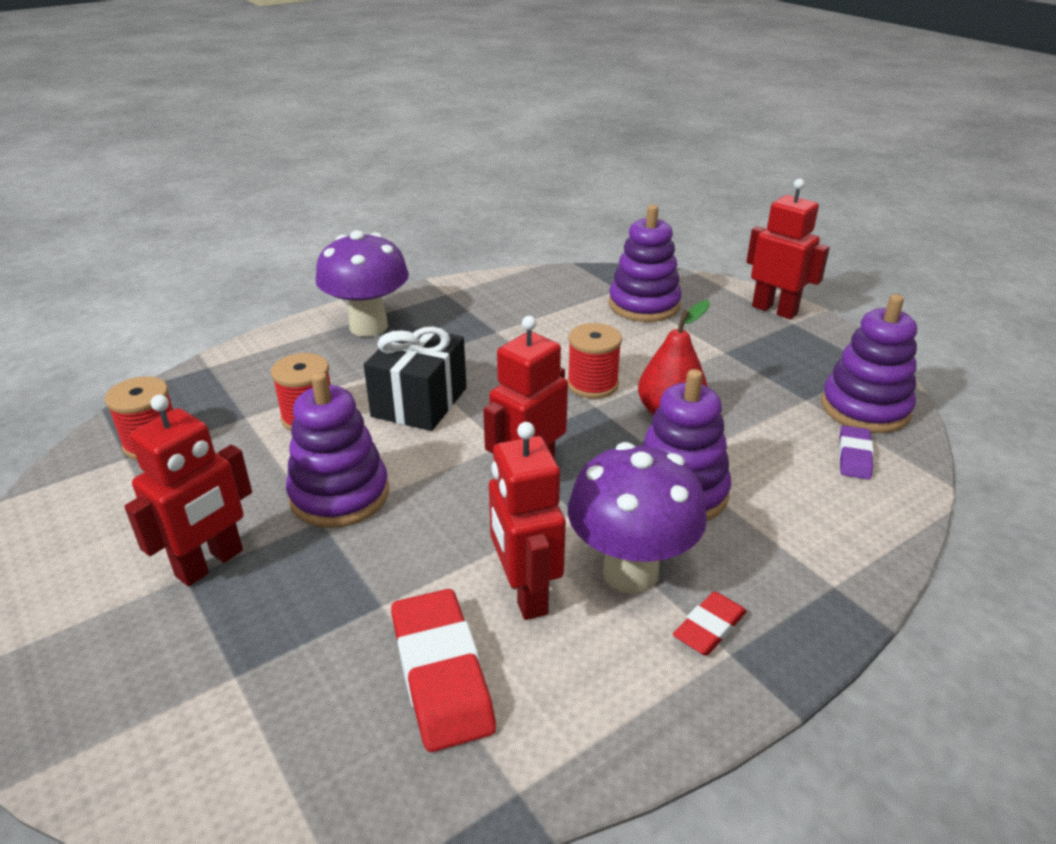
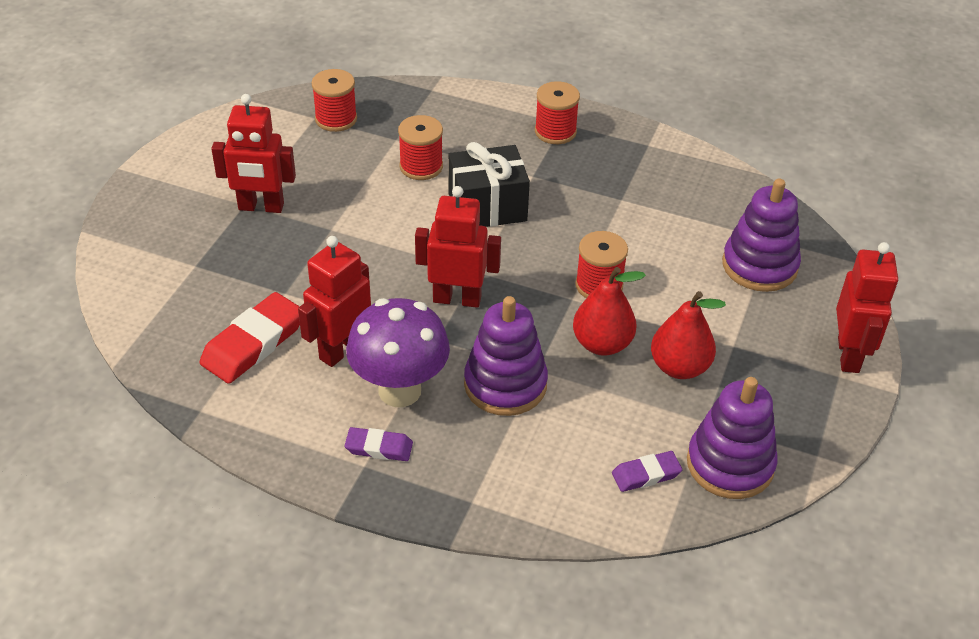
camera: 55 degrees right, 10 degrees up
(339, 495) = (359, 224): purple stacking toy -> none
(368, 327) = (555, 131): purple mushroom -> red spool
(709, 627) = (379, 447): red eraser -> purple eraser
(731, 386) = (679, 367): none -> red pear

